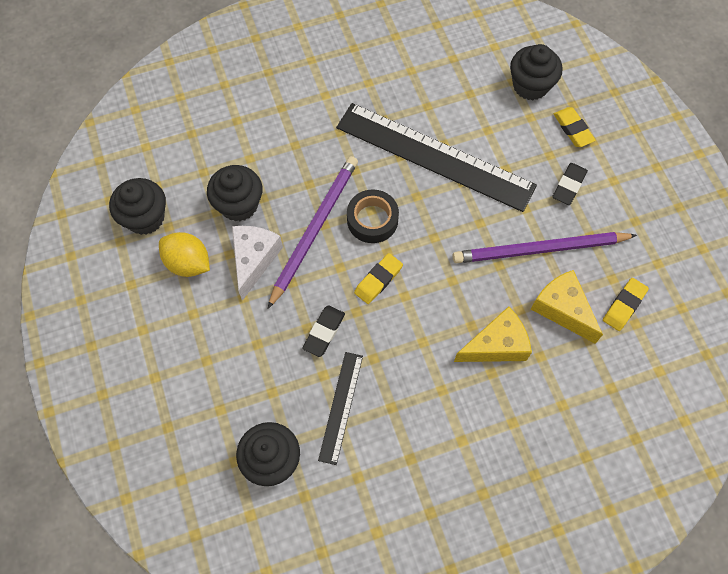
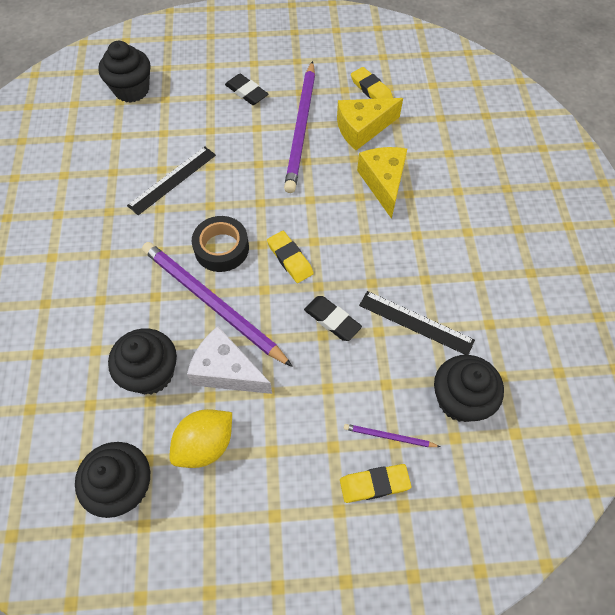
camera: 75 degrees left, 5 degrees down
(224, 404) = (389, 436): none -> purple pencil
(435, 156) = (172, 180): black ruler -> black ruler, size x0.48
(573, 129) = (192, 74): yellow eraser -> yellow eraser (374, 484)

